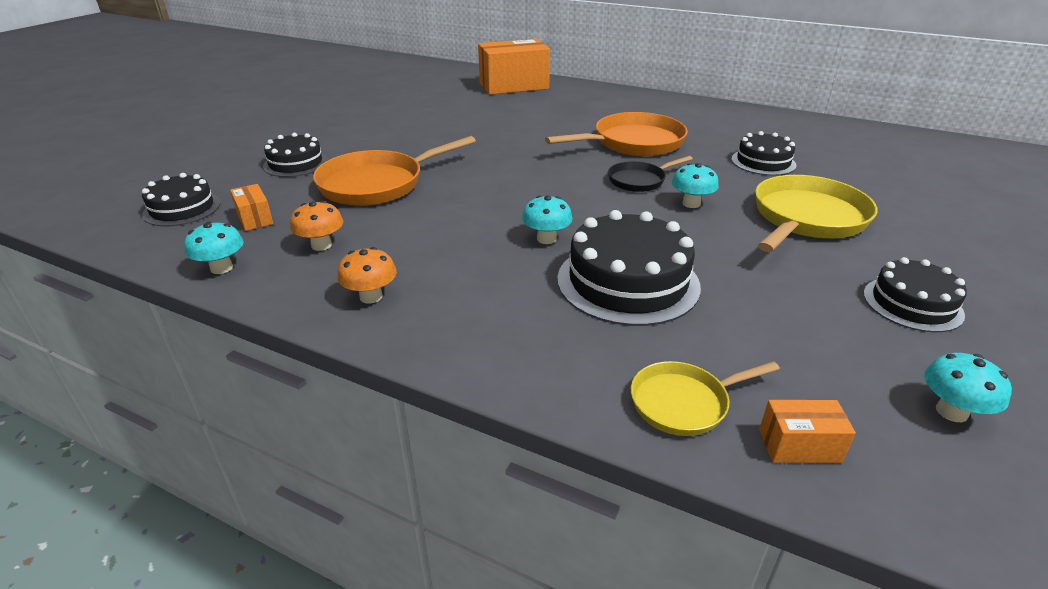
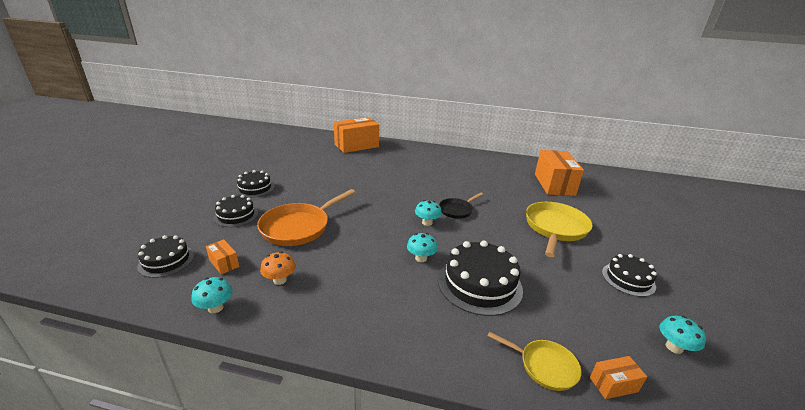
camera: 15 degrees left, 5 degrees down
(371, 296) = (329, 317): orange mushroom -> none
(633, 143) = (443, 183): orange pan -> none
(684, 402) = (544, 366): yellow pan -> yellow pan turned 120 degrees counterclockwise
(691, 204) = (492, 224): turquoise mushroom -> turquoise mushroom (427, 223)
(763, 162) = (518, 191): black cake -> black cake (255, 188)
(839, 156) = (554, 184): none -> orange box

